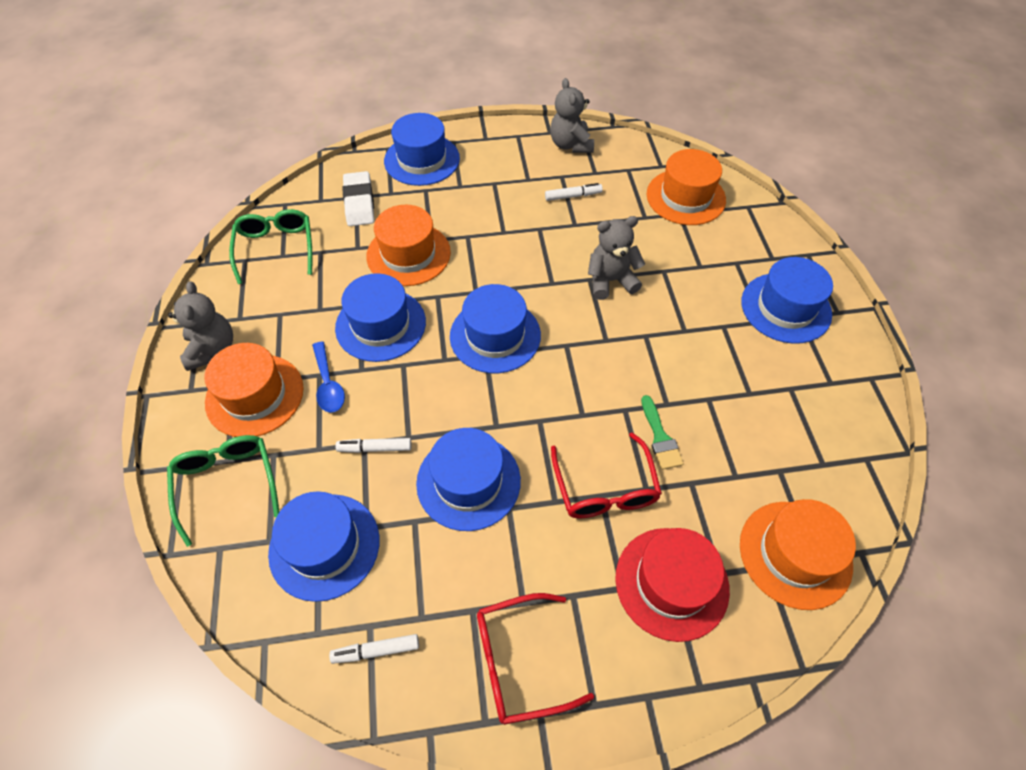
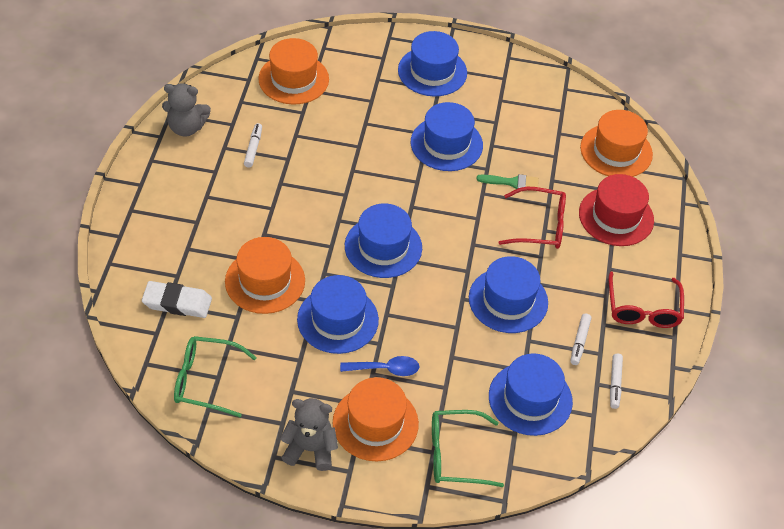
camera: 75 degrees left, 5 degrees down
(375, 448) = (459, 350): white marker -> white marker (579, 342)
(422, 160) = (143, 240): blue hat -> blue hat (446, 144)
(610, 281) = (360, 158): grey teddy bear -> none

